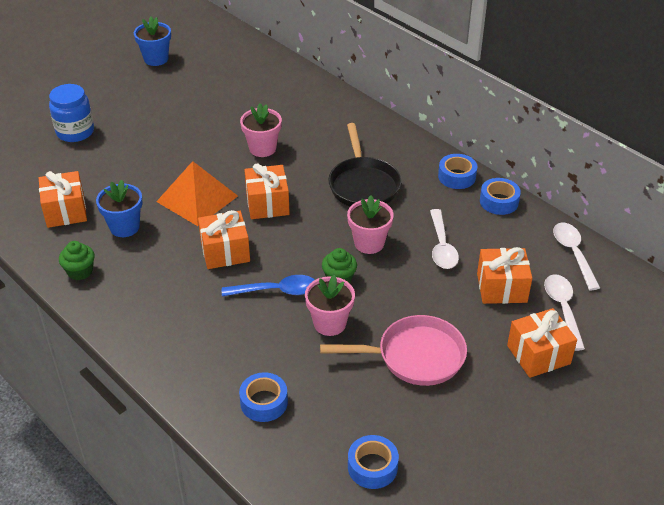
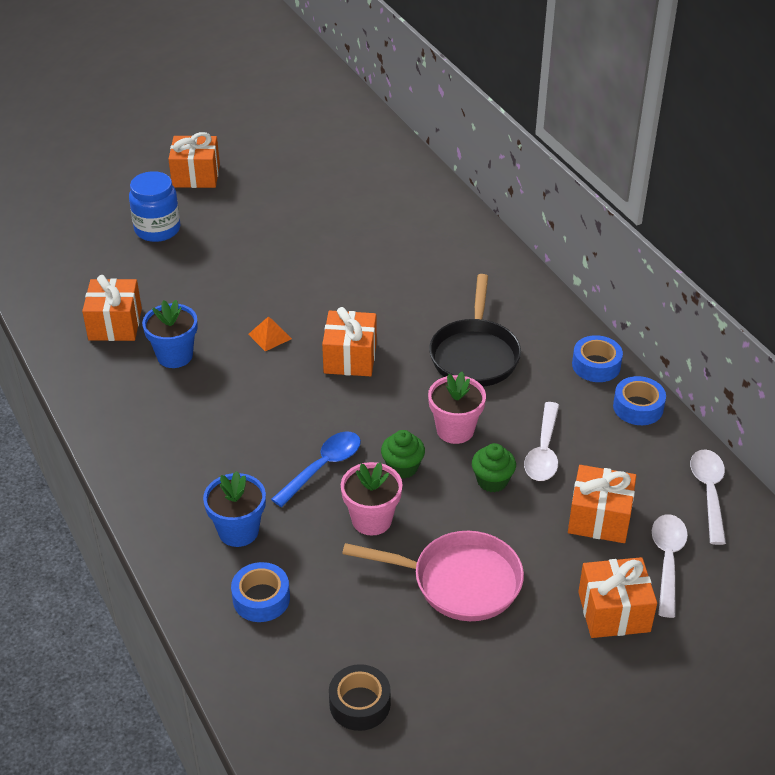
camera: 15 degrees right, 0 degrees up
(80, 271) = (107, 400): green cupcake -> green cupcake (492, 481)
(156, 59) = (281, 153): blue flower pot -> blue flower pot (238, 531)
(197, 198) = (270, 336): orange pyramid -> orange pyramid, size x0.45
(225, 252) = (280, 408): orange gift -> orange gift (196, 175)
(262, 148) = (368, 287): pink flower pot -> none
(276, 291) = (323, 467): blue spoon -> blue spoon turned 60 degrees counterclockwise
(372, 467) = (360, 703): blue tape -> black tape

